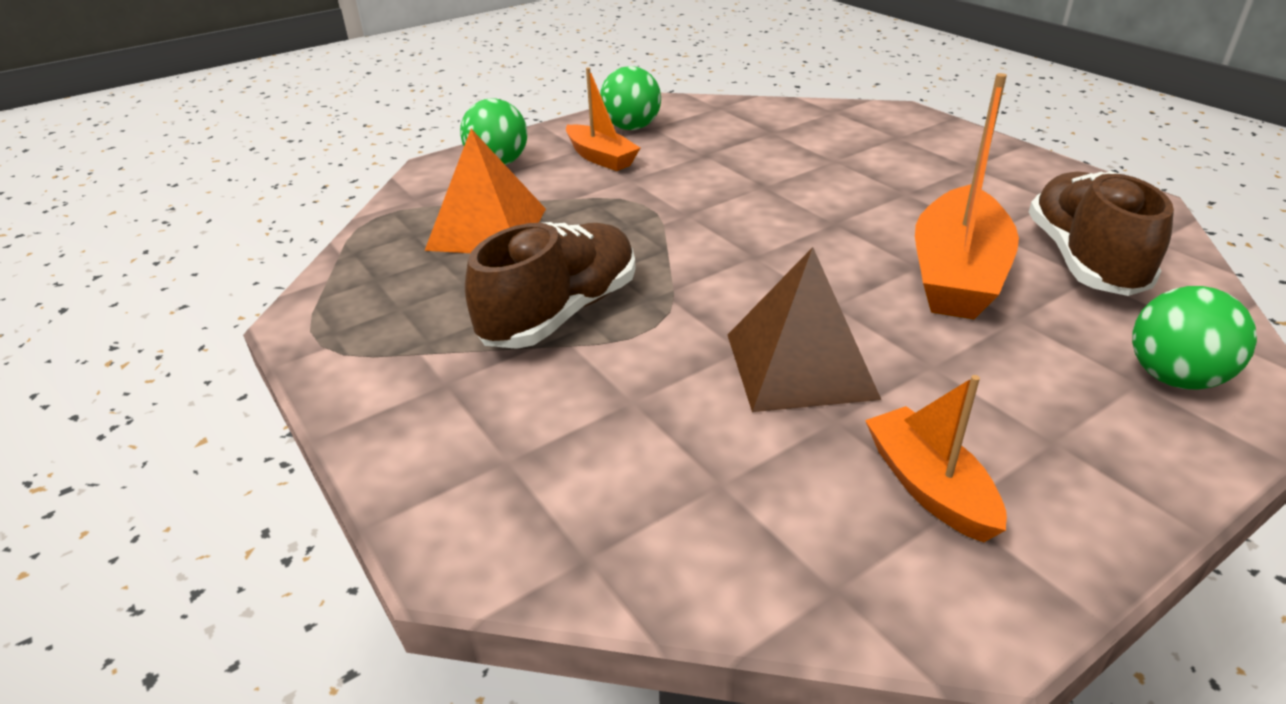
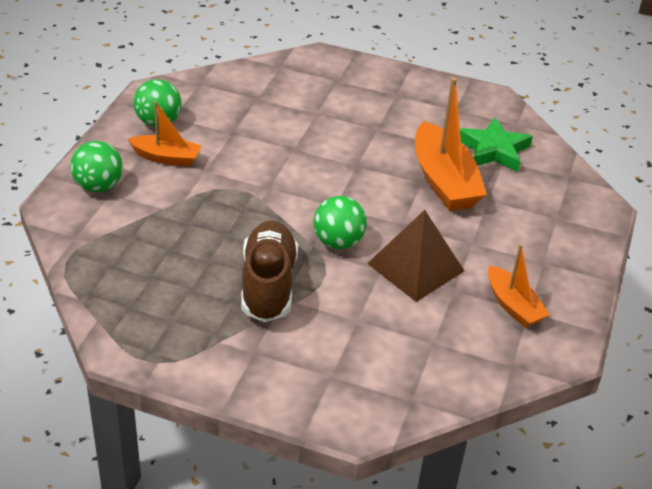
camera: 40 degrees left, 5 degrees up
(487, 228) = (156, 243): orange pyramid -> none
(929, 486) = (513, 305): orange boat -> orange boat turned 150 degrees counterclockwise
(1083, 260) = (493, 150): brown shoe -> green star
(1173, 377) = (567, 209): green ball -> green ball (338, 242)

